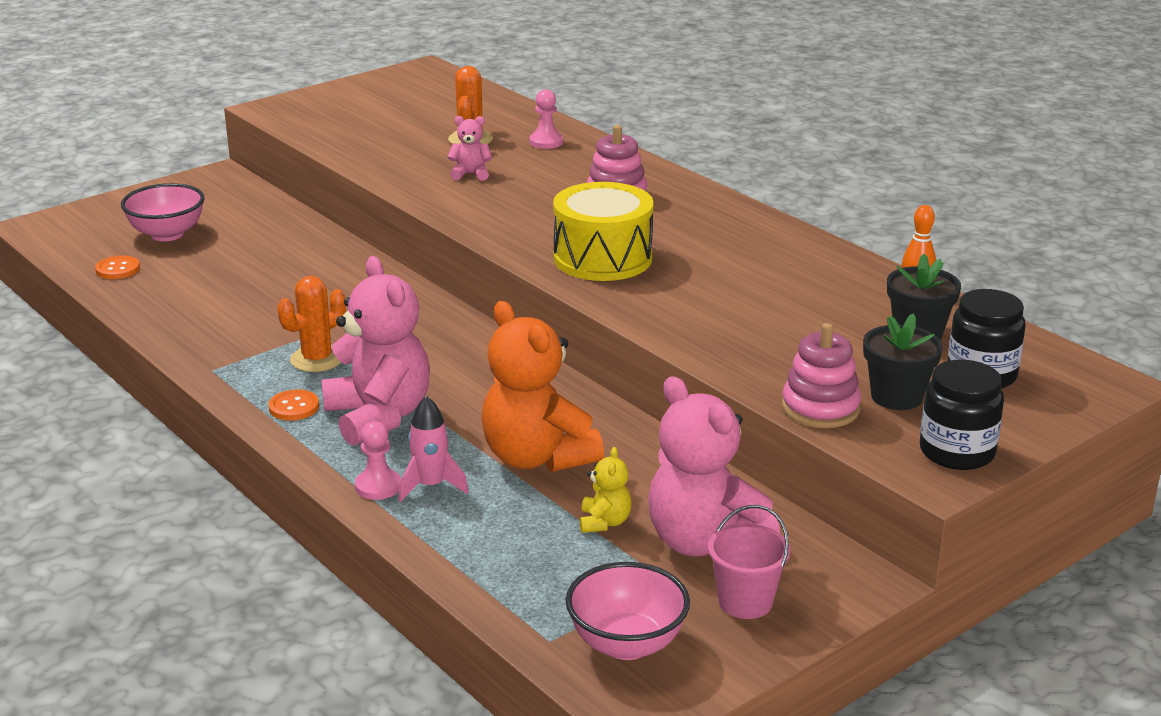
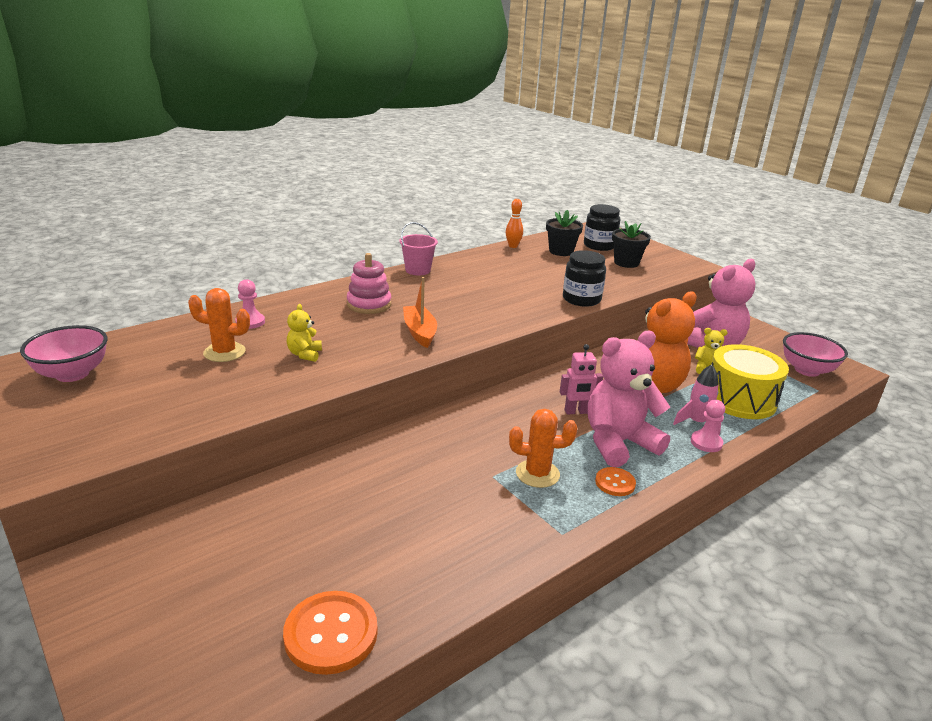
camera: 90 degrees left, 0 degrees up
(117, 269) = (331, 634): orange button -> orange button, size x1.76
(167, 234) = (242, 598): pink bowl -> pink bowl (72, 374)
(317, 359) = (537, 474): orange cactus -> orange cactus turned 45 degrees counterclockwise
(454, 391) = (576, 412): none -> pink robot
(470, 174) = (305, 354): pink teddy bear -> yellow teddy bear
(540, 228) = (420, 332): none -> orange boat
(602, 258) = (471, 315): yellow drum -> yellow drum (739, 399)
(745, 602) = (754, 340): pink bucket -> pink bucket (418, 270)
(820, 408) = (644, 278): pink stacking toy -> none
(957, 452) = (671, 258): black jar -> black jar (581, 299)

